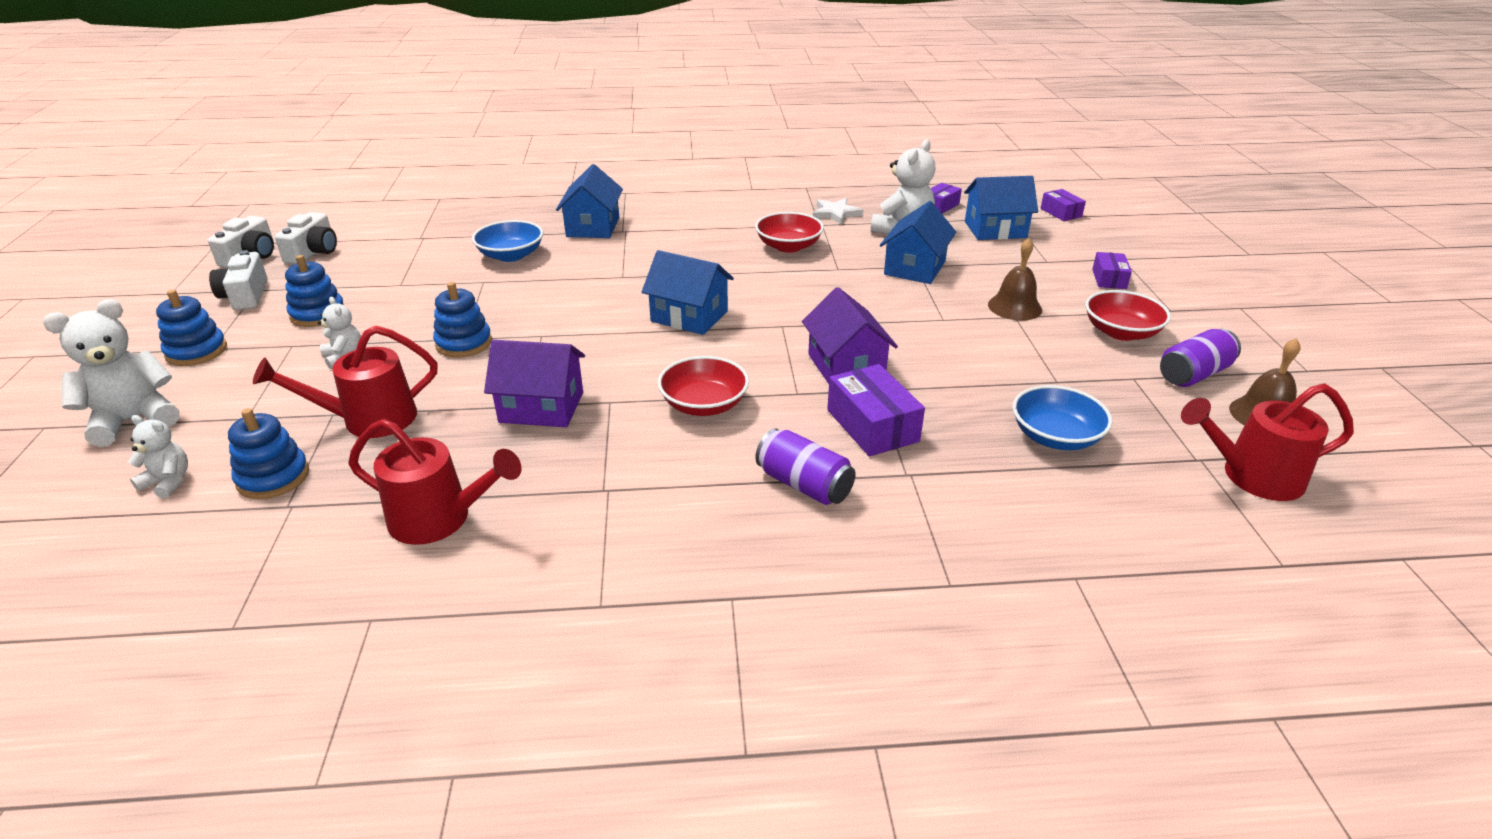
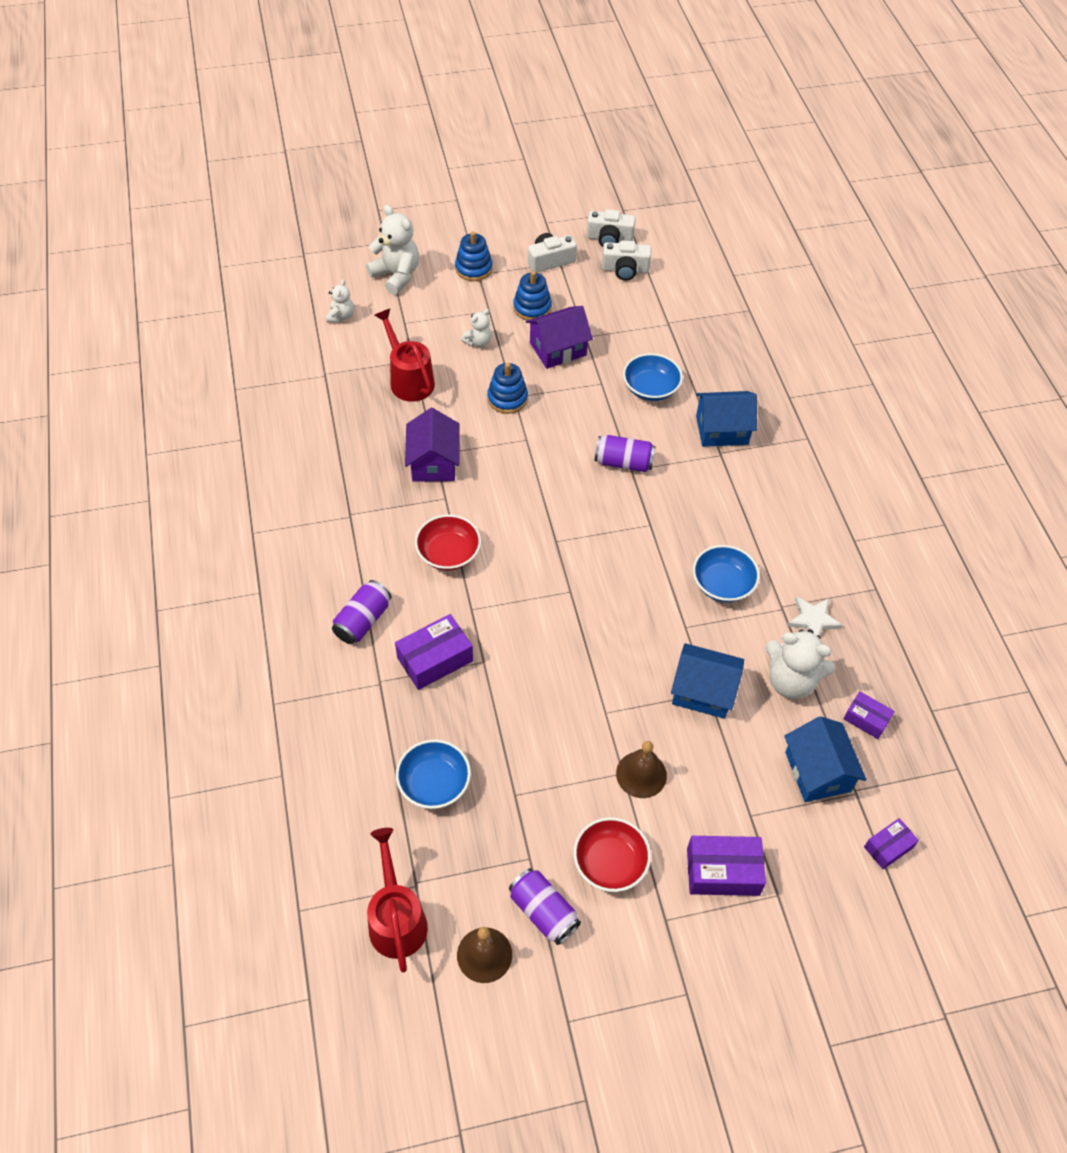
camera: 80 degrees right, 20 degrees up
(273, 477) = (349, 358): blue stacking toy -> none
(441, 519) = (317, 444): red watering can -> none
(610, 279) = (623, 462): none -> purple can
(689, 316) = (573, 526): blue house -> none
(788, 246) = (722, 584): red bowl -> blue bowl
(846, 366) = (513, 639): purple house -> purple house (558, 349)
(1109, 279) = (723, 871): purple box -> purple box, size x1.66

